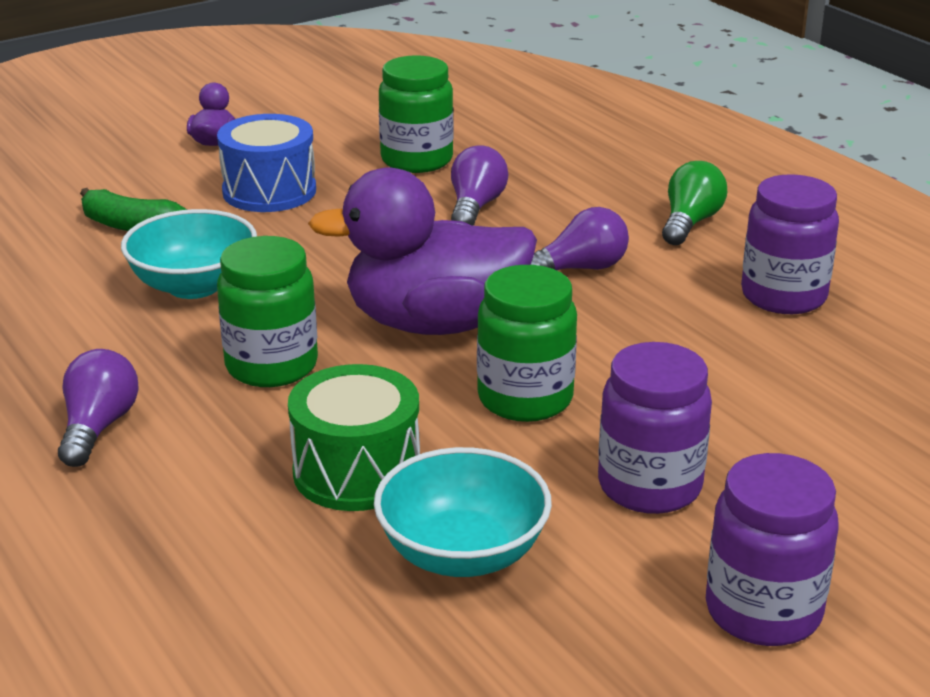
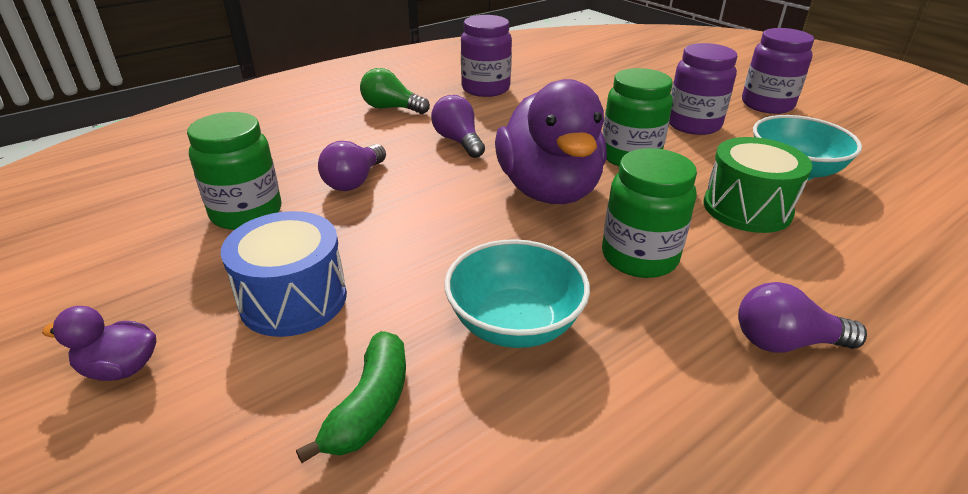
camera: 95 degrees left, 5 degrees up
(475, 207) = (354, 181): purple light bulb -> purple light bulb turned 75 degrees counterclockwise

